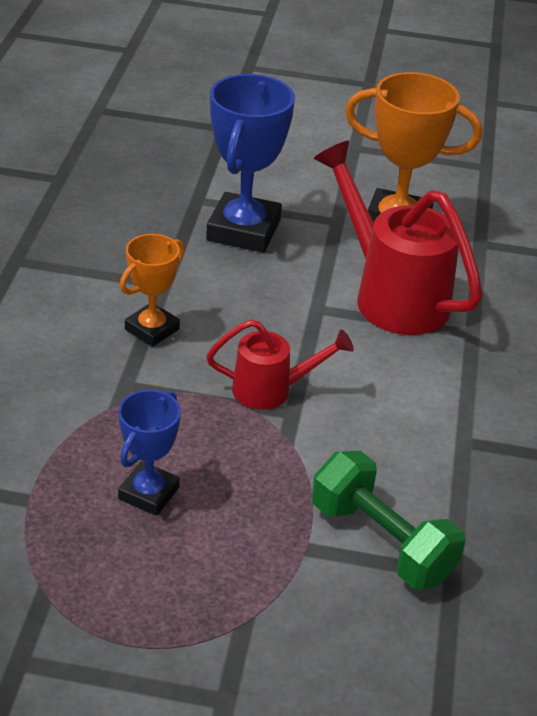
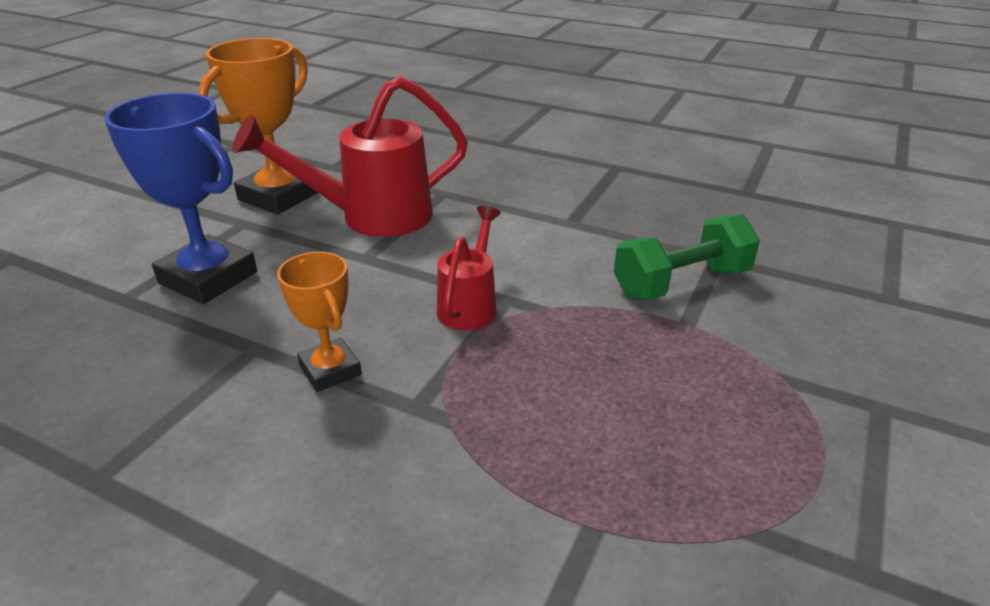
camera: 70 degrees left, 5 degrees down
(149, 493) = (600, 415): blue trophy -> none

